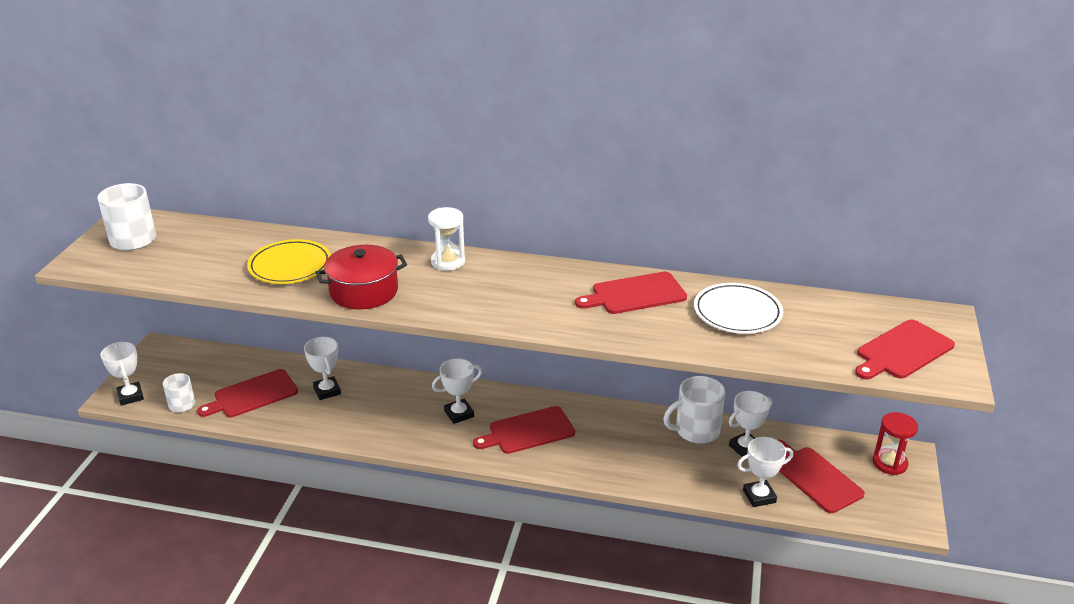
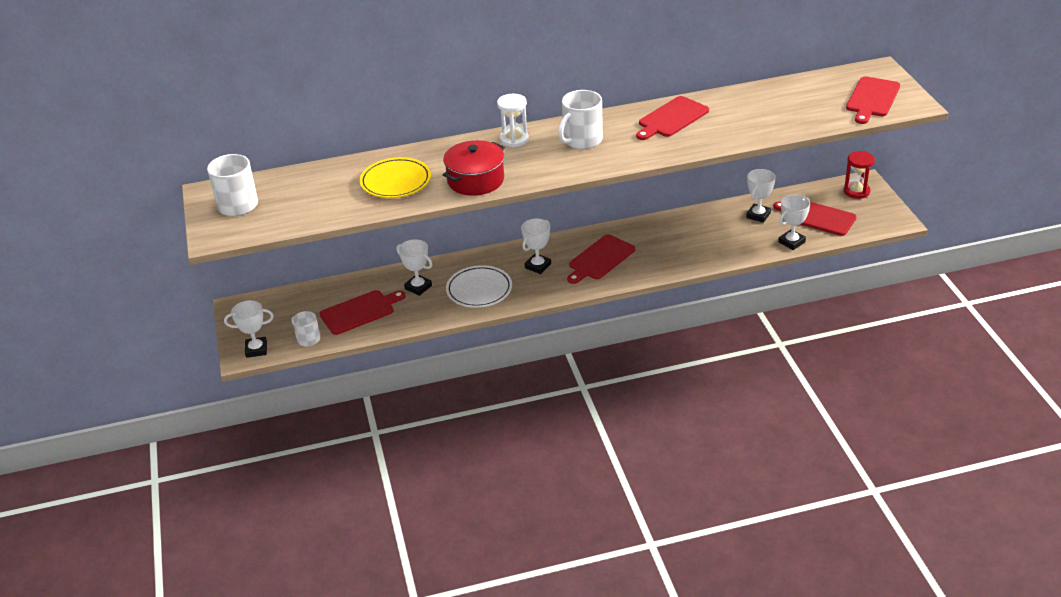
camera: 25 degrees left, 5 degrees up
(130, 396) = (256, 349): white trophy -> white trophy turned 45 degrees counterclockwise
(252, 395) = (360, 311): red cutting board -> red cutting board turned 150 degrees counterclockwise
(696, 430) = (716, 216): white mug -> white mug (582, 140)
(737, 313) = (750, 108): white plate -> white plate (479, 290)

